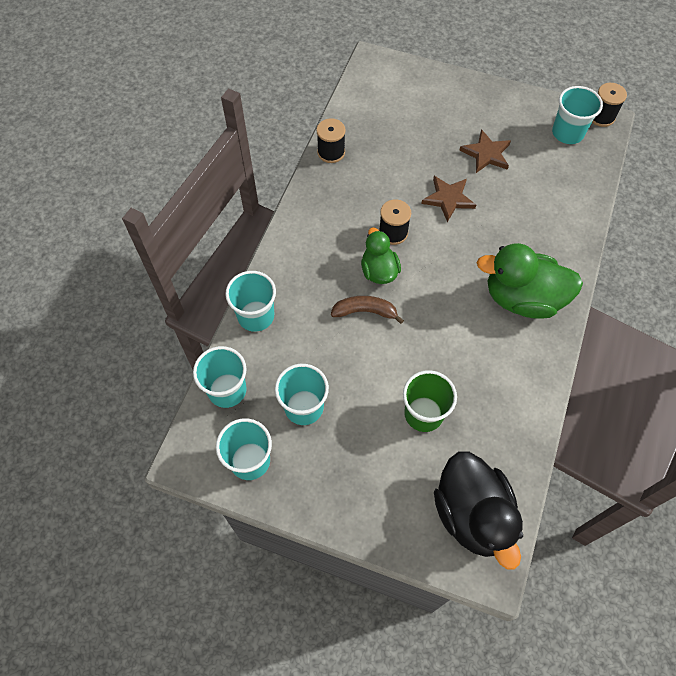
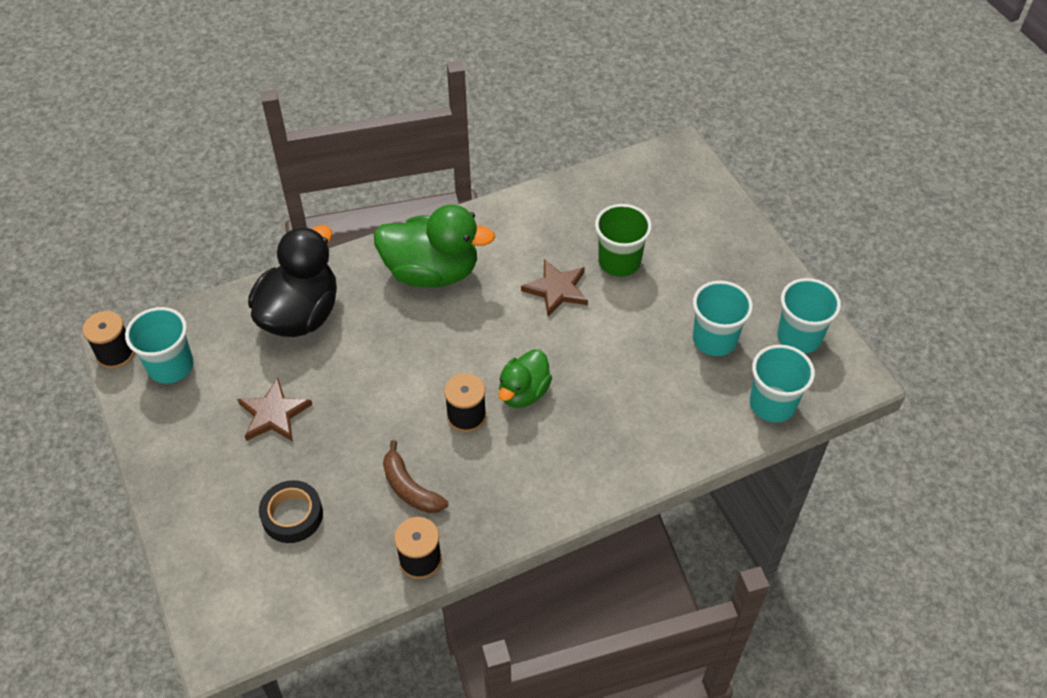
camera: 135 degrees left, 10 degrees down
(256, 316) = (685, 447): turquoise cup -> none
(365, 312) = (578, 369): brown banana -> brown banana (410, 488)
(412, 123) = (292, 515): none -> black tape
(448, 199) = (373, 402): brown star -> brown star (557, 289)
(472, 514) = (657, 184): black duck -> black duck (300, 315)
(522, 298) = (432, 272): green duck -> green duck turned 45 degrees counterclockwise

